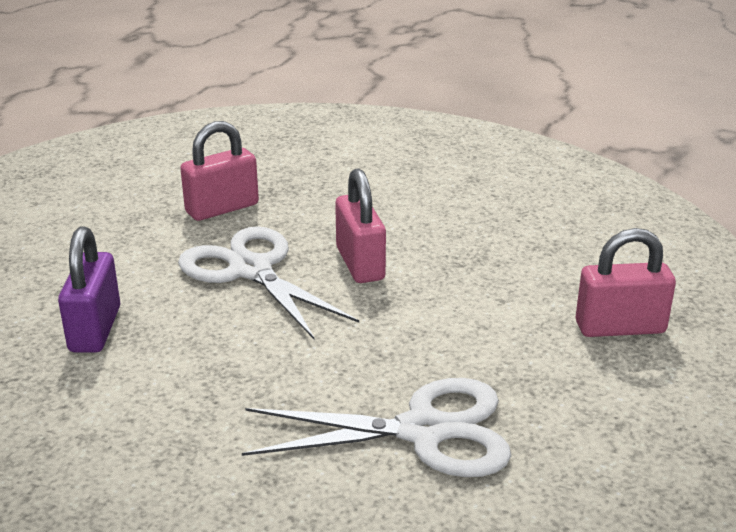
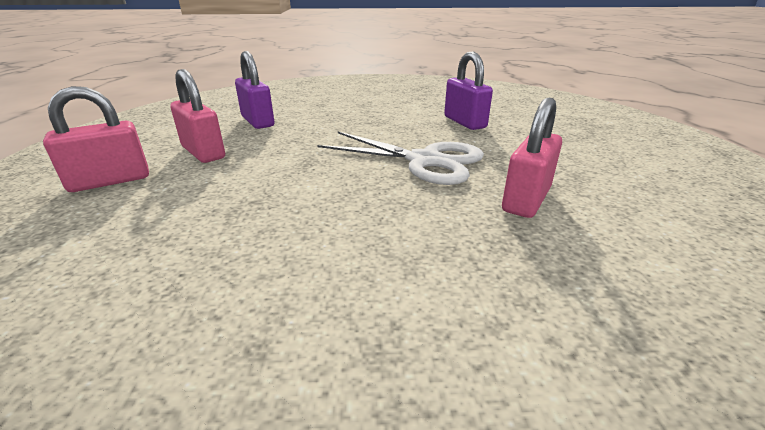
camera: 155 degrees right, 0 degrees up
(360, 264) = (345, 181): pink padlock -> pink padlock (203, 152)
(423, 431) = (257, 121): white scissors -> purple padlock

